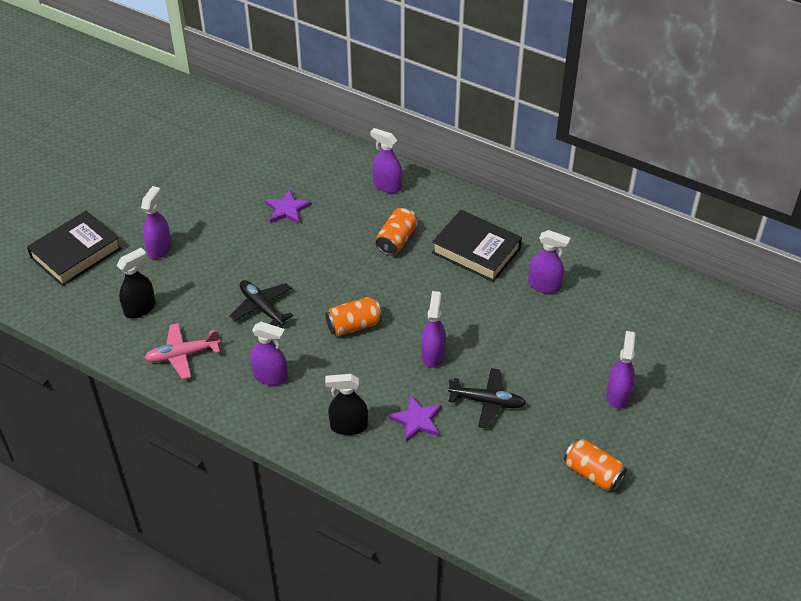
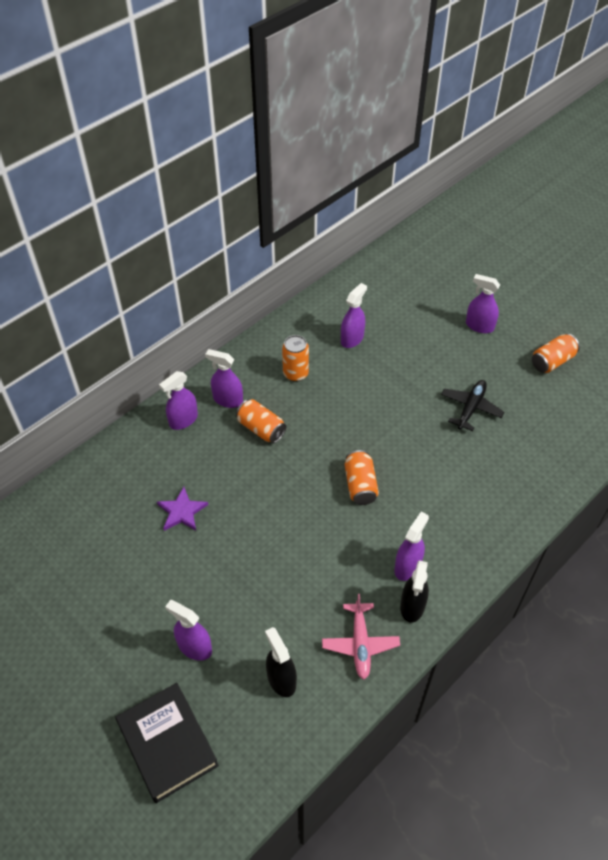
camera: 75 degrees left, 5 degrees up
(261, 307) = (314, 559): black plane -> none
(348, 426) = (479, 513): black spray bottle -> black spray bottle (412, 606)
(417, 420) = (481, 461): purple star -> none
(433, 355) = (410, 433): purple spray bottle -> purple spray bottle (228, 400)
(476, 250) = (295, 373): black book -> orange can

